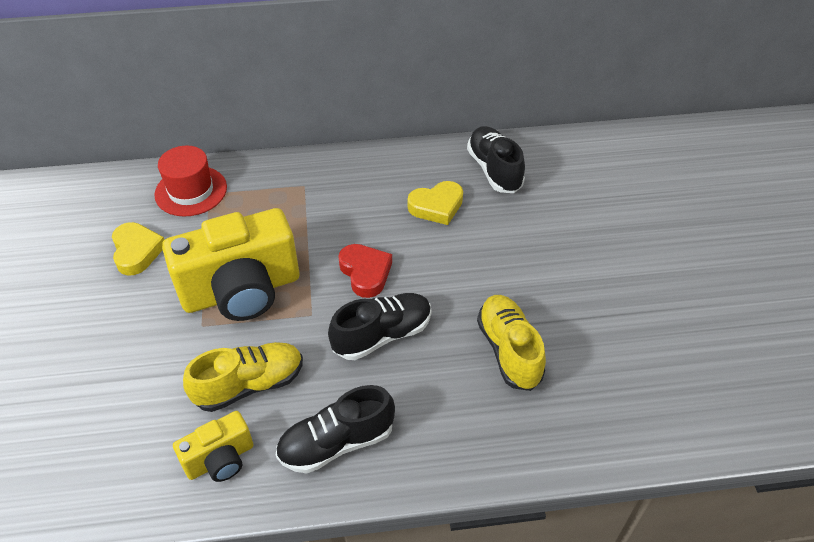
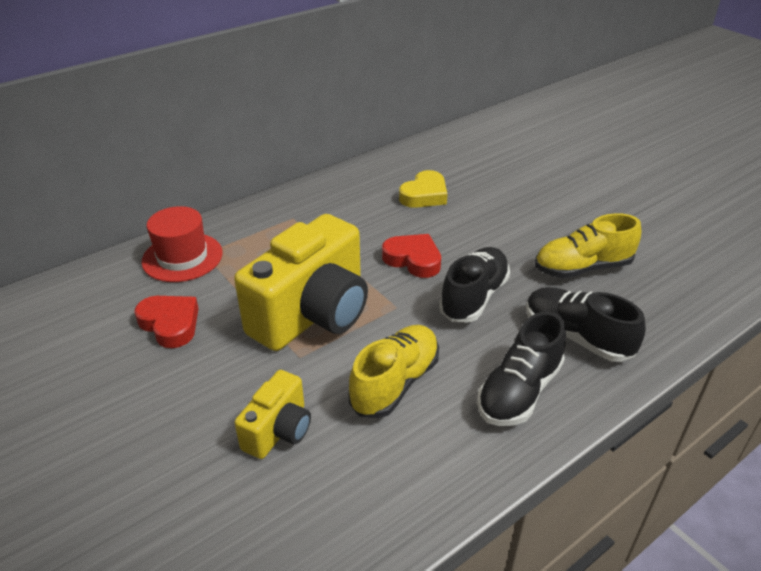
camera: 30 degrees left, 10 degrees down
(137, 251) = (170, 324): yellow heart -> red heart
(220, 459) = (428, 455): yellow camera -> yellow camera (278, 430)
(494, 170) = (445, 158): black shoe -> black shoe (576, 337)
(509, 350) = (582, 268): yellow shoe -> yellow shoe turned 60 degrees counterclockwise

